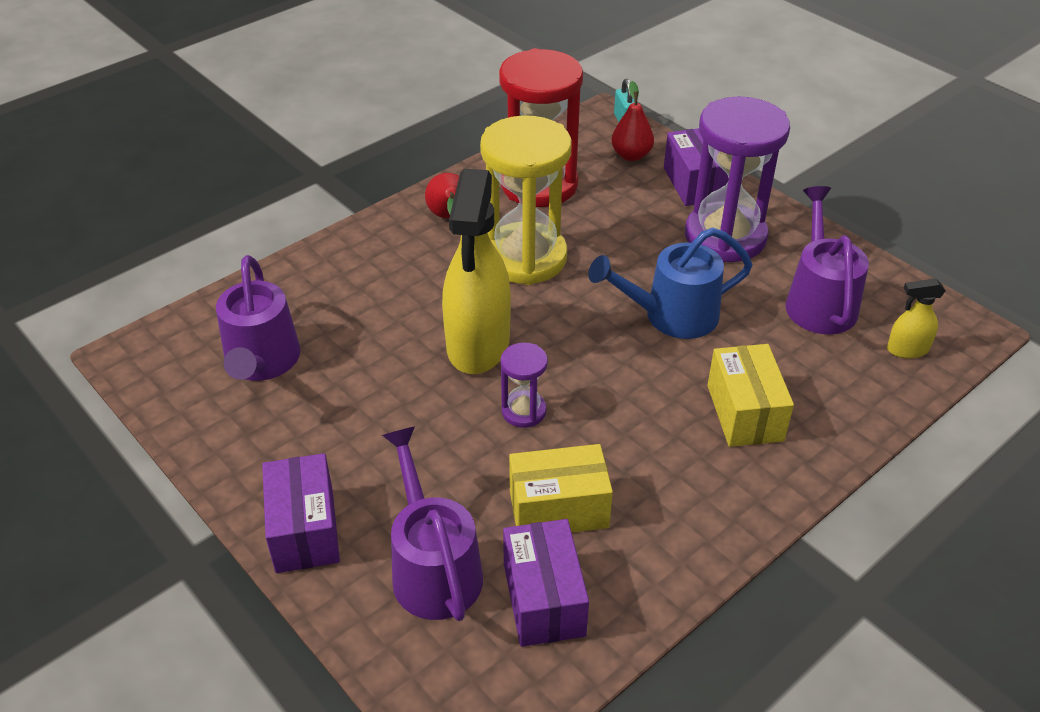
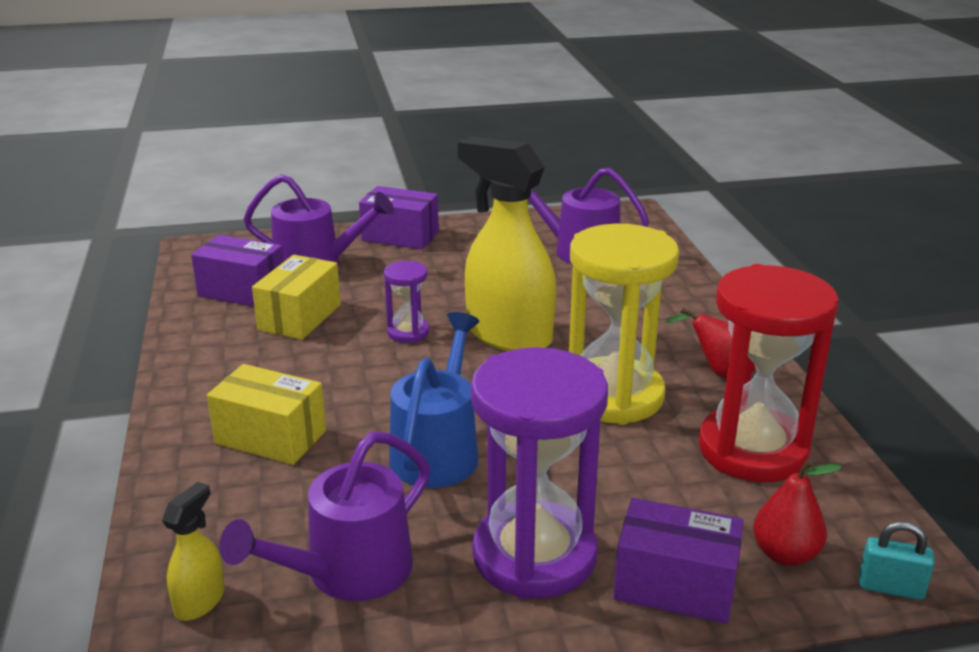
camera: 120 degrees right, 15 degrees down
(818, 301) = (348, 573): purple watering can -> purple watering can turned 105 degrees clockwise

